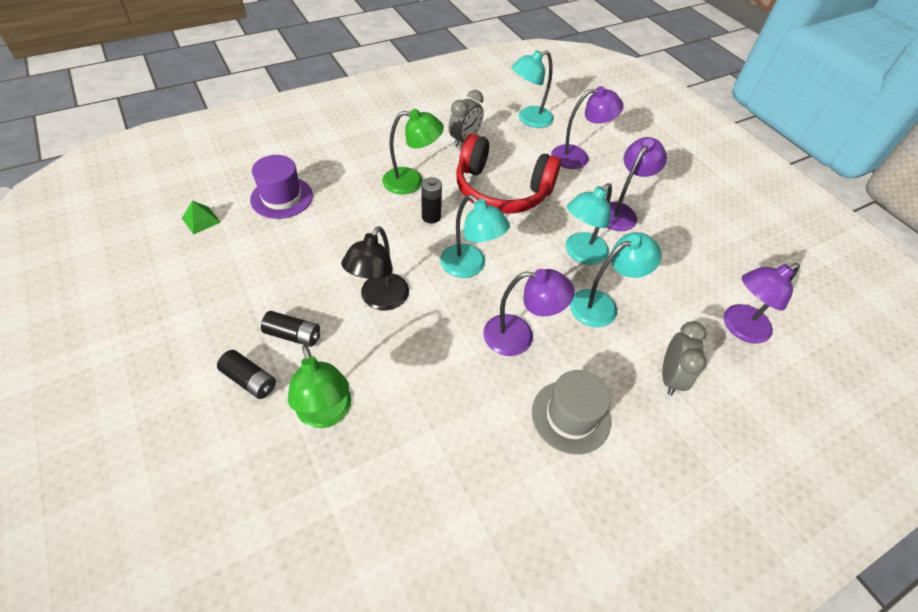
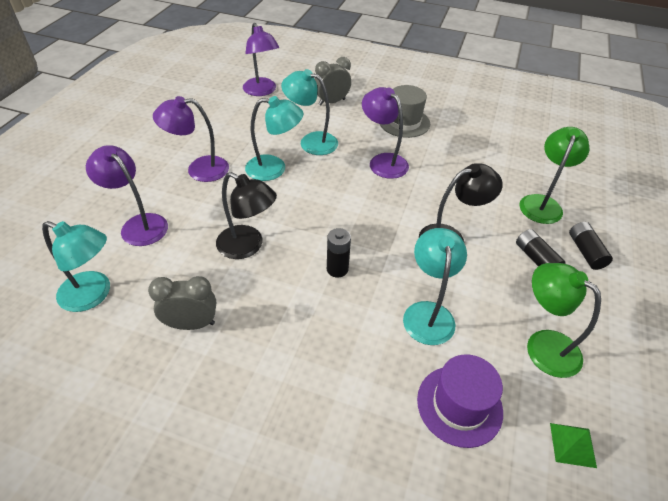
camera: 130 degrees left, 5 degrees down
(411, 181) = (309, 317): green lamp -> green lamp (543, 345)
(469, 267) = (359, 213): turquoise lamp -> turquoise lamp (428, 313)
(501, 190) = (248, 246): red headphones -> black lamp
(739, 328) = (262, 91): purple lamp -> purple lamp turned 45 degrees clockwise

